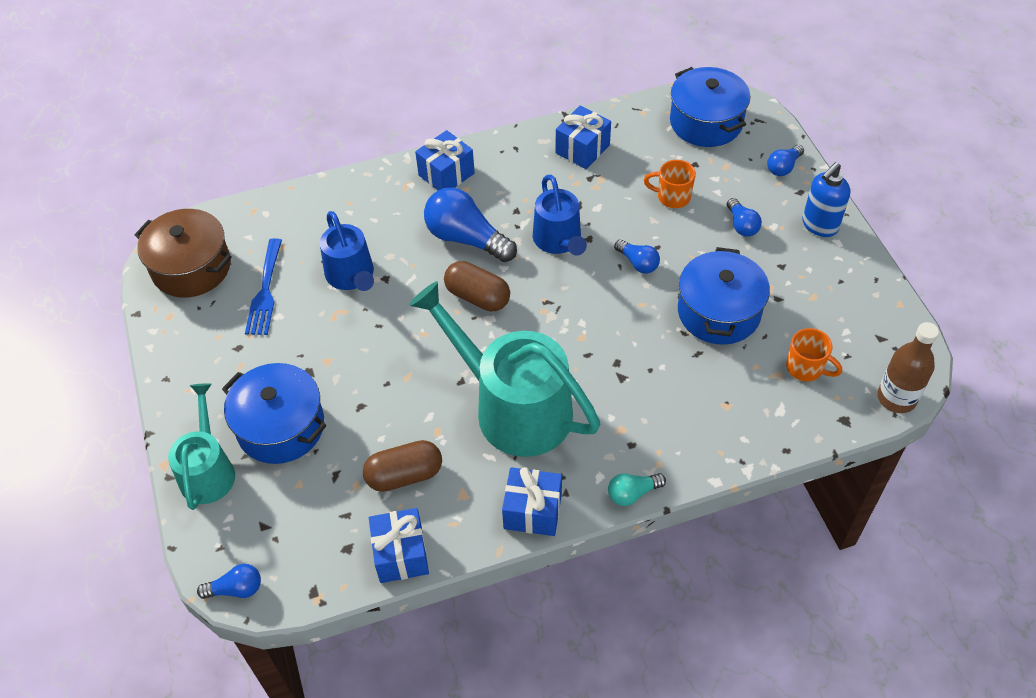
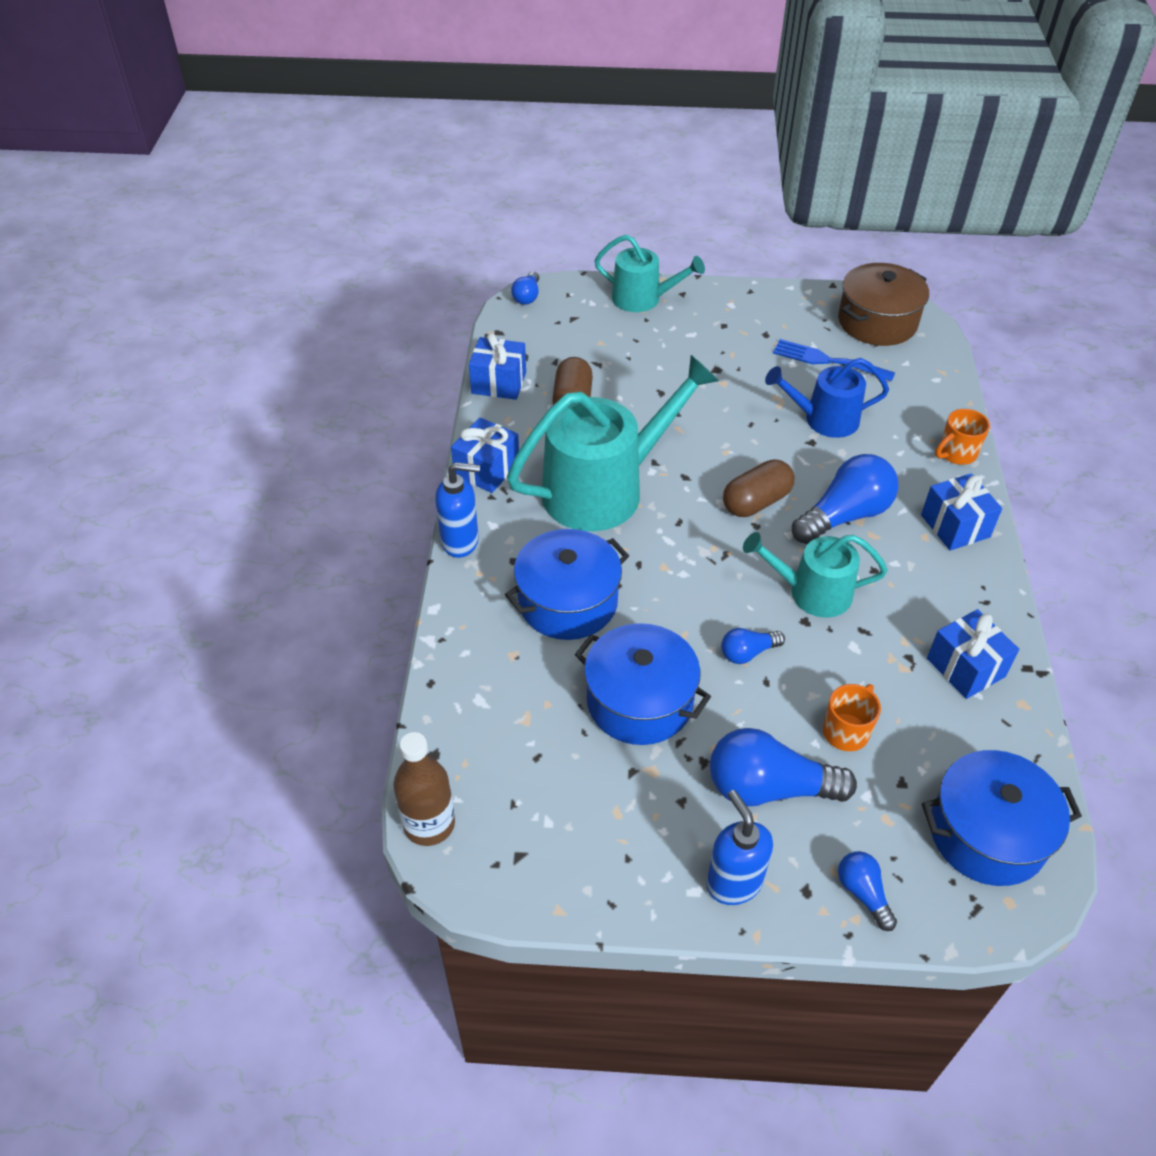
camera: 110 degrees right, 5 degrees down
(281, 427) = (664, 343): blue pot -> blue pot (568, 602)
(559, 240) = (812, 592): blue watering can -> turquoise watering can
(632, 493) = (460, 542): turquoise light bulb -> blue soap dispenser
(742, 225) = (768, 788): blue light bulb -> blue light bulb, size x1.94
(806, 368) = (519, 751): orange mug -> orange mug (956, 453)

